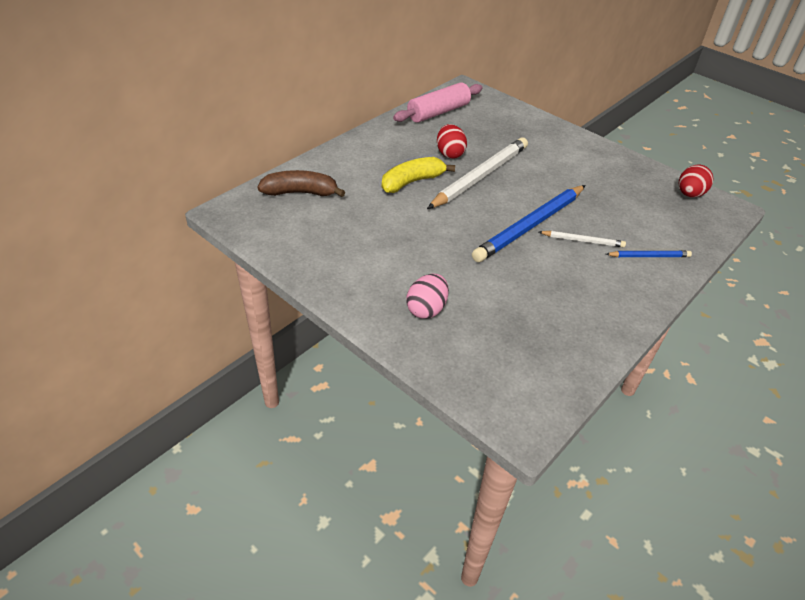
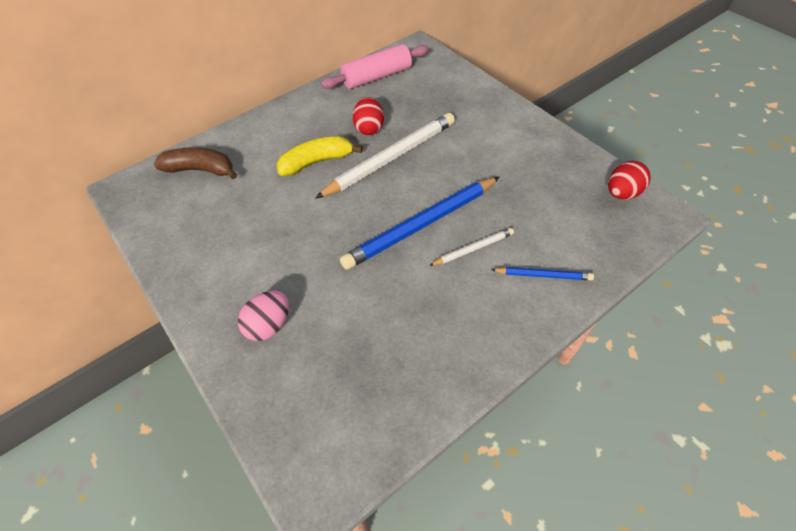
camera: 15 degrees right, 10 degrees up
(583, 241) = (473, 248): white pencil -> white pencil turned 45 degrees counterclockwise

